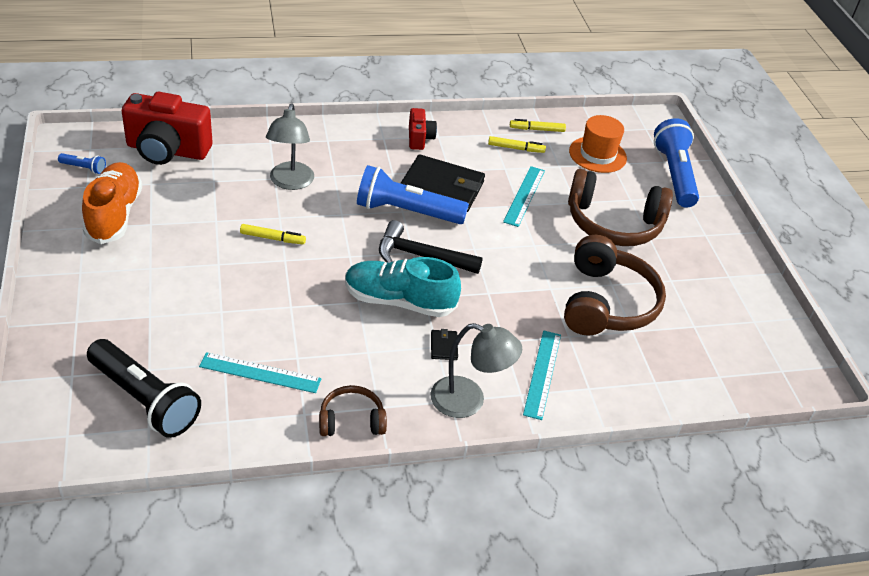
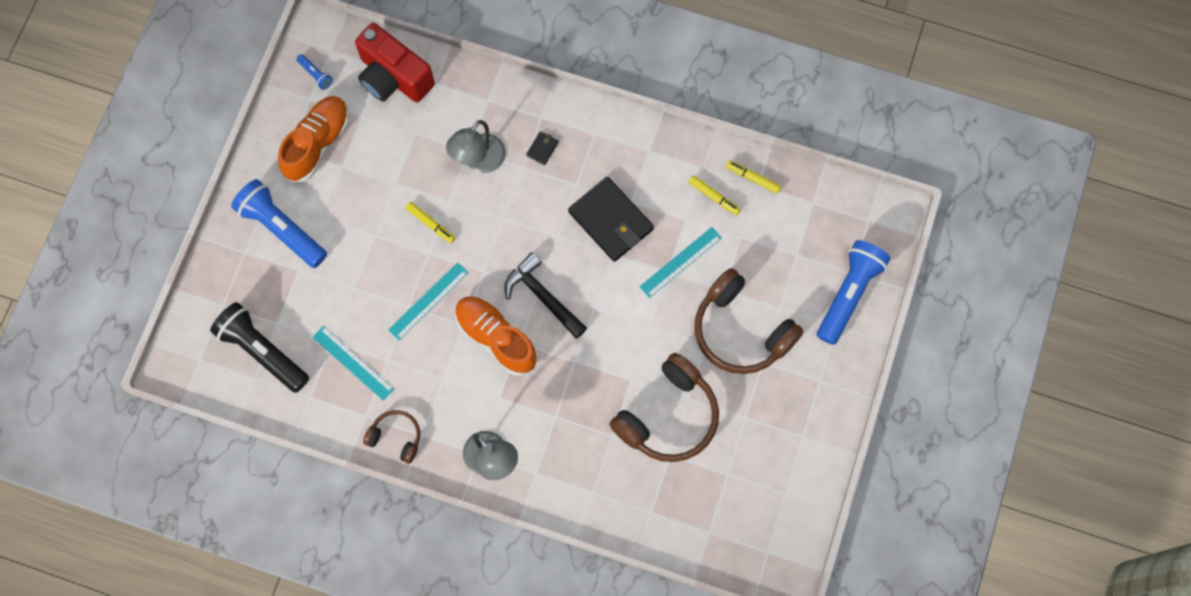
camera: 35 degrees right, 30 degrees up
(145, 399) = (262, 351): black flashlight -> black flashlight turned 150 degrees clockwise
(399, 301) = (496, 338): turquoise shoe -> orange shoe
(406, 211) = (561, 238): blue flashlight -> blue flashlight (281, 228)
(419, 138) = (628, 147): red camera -> none
(444, 346) = (504, 400): black wallet -> black wallet (542, 149)
(542, 373) = (565, 462): turquoise ruler -> turquoise ruler (428, 301)
(597, 155) = (790, 237): orange hat -> none

